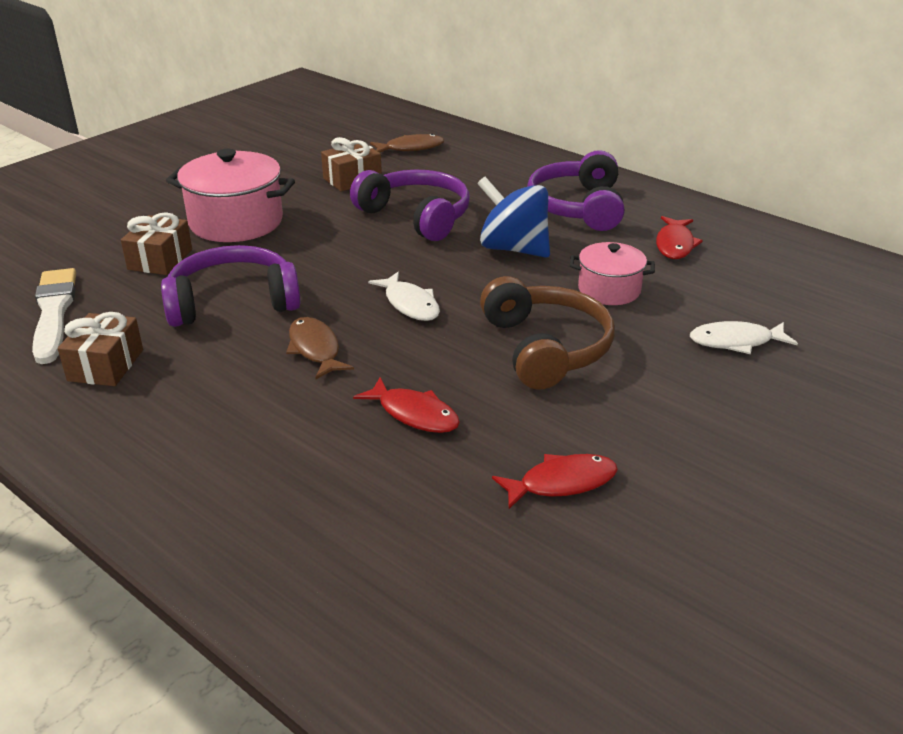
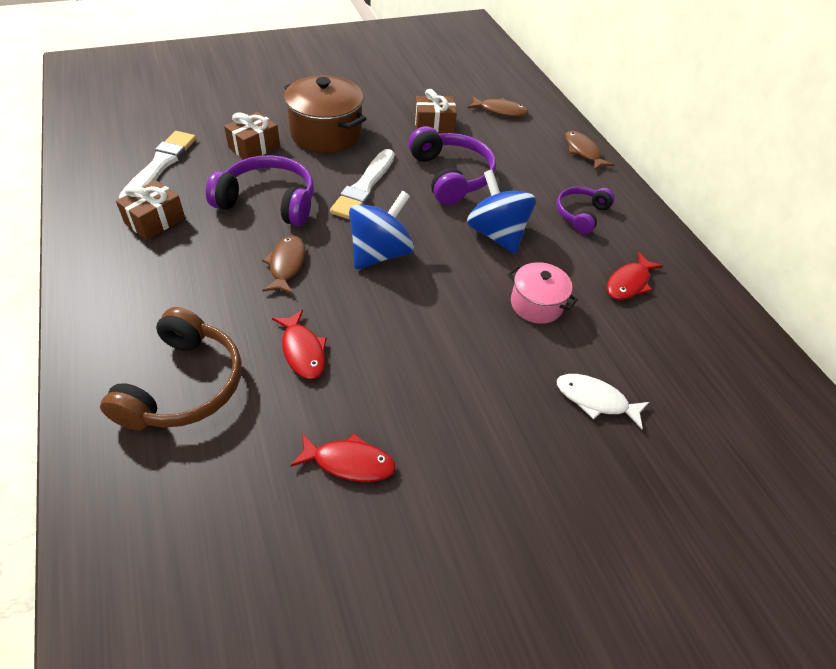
camera: 25 degrees right, 15 degrees up
(236, 222) = (326, 134): pink pot -> brown pot
(331, 255) = (364, 187): none -> white brush
(410, 304) = (380, 253): white fish -> blue spinning top
(528, 157) = (583, 151): none -> brown fish
(546, 348) = (442, 336): brown headphones -> brown headphones (184, 385)
(578, 207) = (581, 214): purple headphones -> purple headphones, size x0.62

